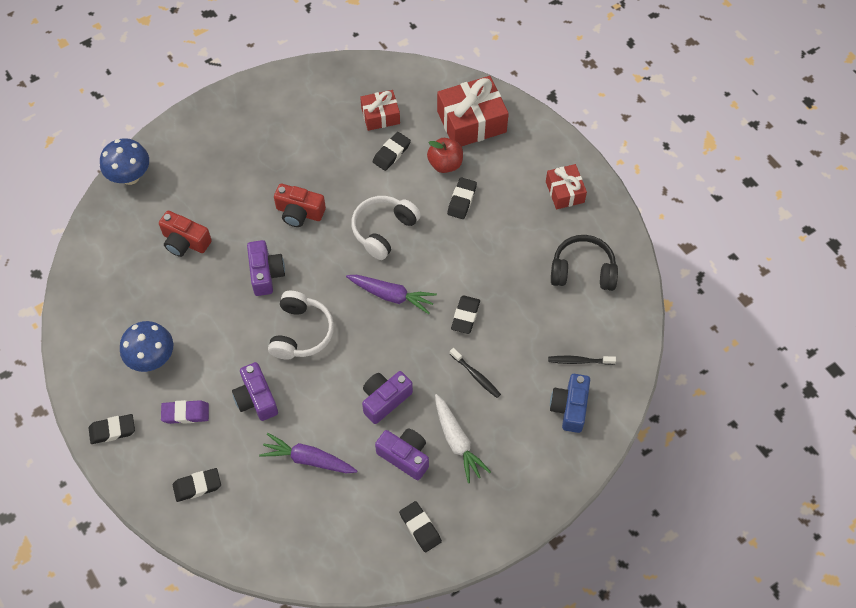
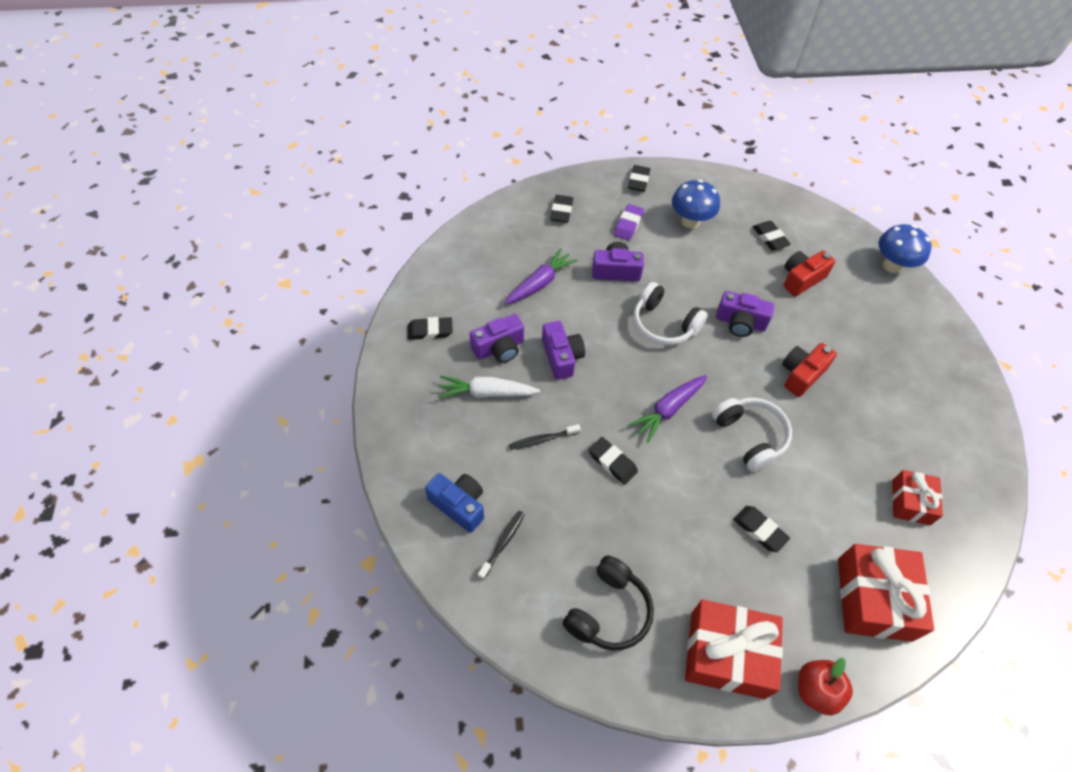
camera: 115 degrees right, 5 degrees down
(391, 153) = (851, 489): black eraser -> black eraser (770, 238)
(445, 164) = (817, 537): red apple -> red apple (816, 690)
(565, 192) = (727, 654): red gift -> red gift, size x1.68

